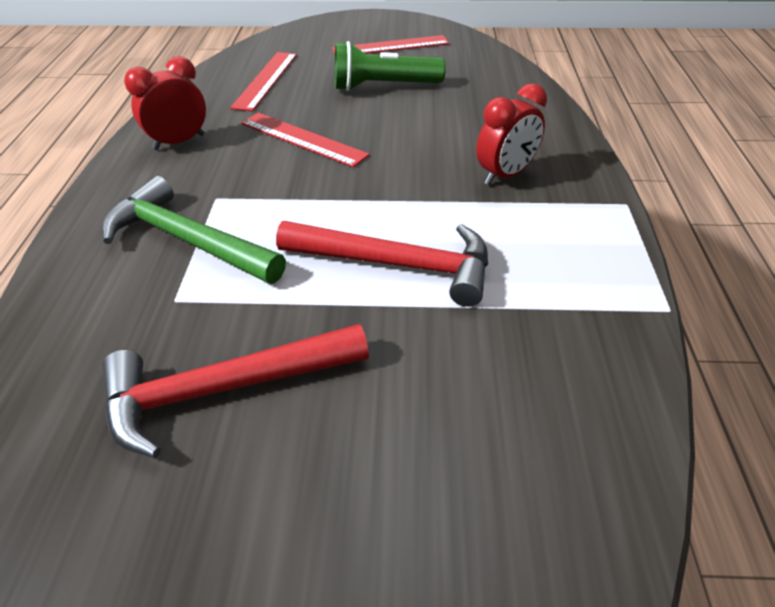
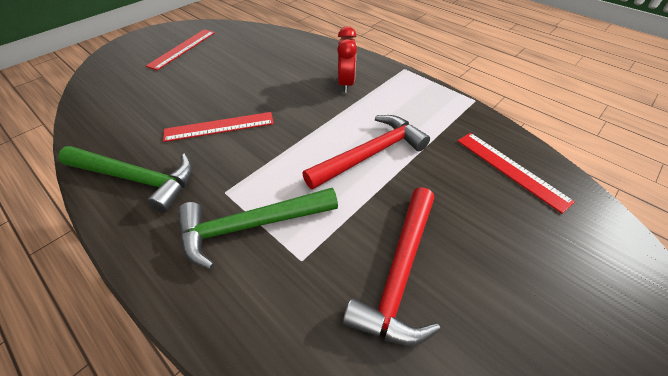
camera: 50 degrees left, 5 degrees up
(179, 142) = (137, 179): red clock -> green hammer
(266, 80) = (132, 107): red ruler -> red ruler (511, 169)
(383, 86) = (216, 73): green flashlight -> none

